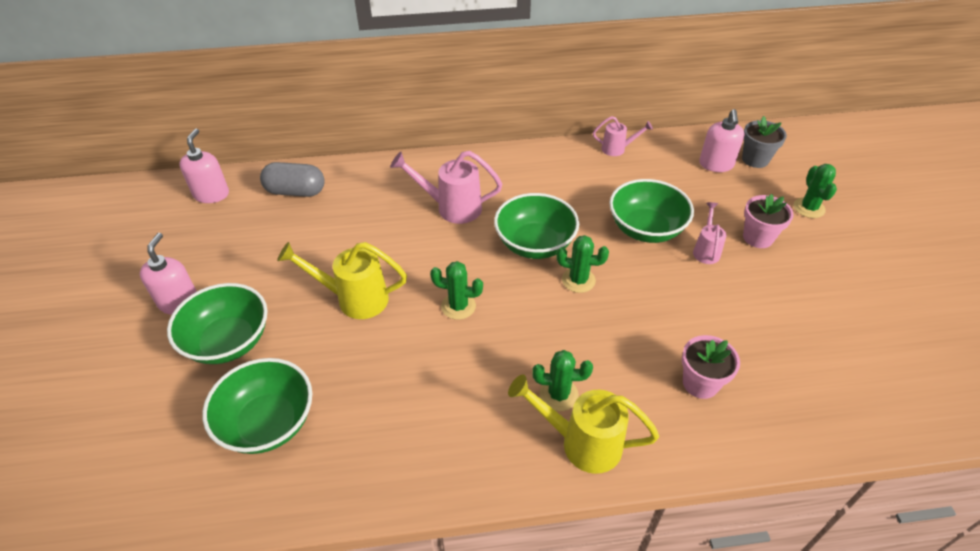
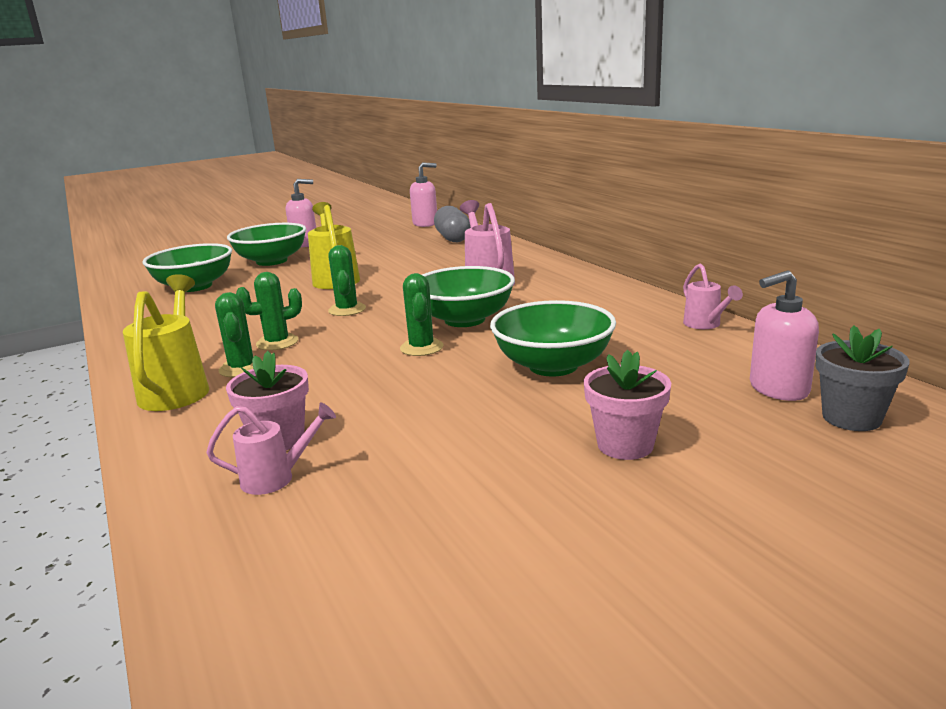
camera: 70 degrees right, 25 degrees down
(706, 250) = (550, 409): pink watering can -> pink watering can (277, 478)
(809, 208) = (778, 486): green cactus -> green cactus (277, 343)

